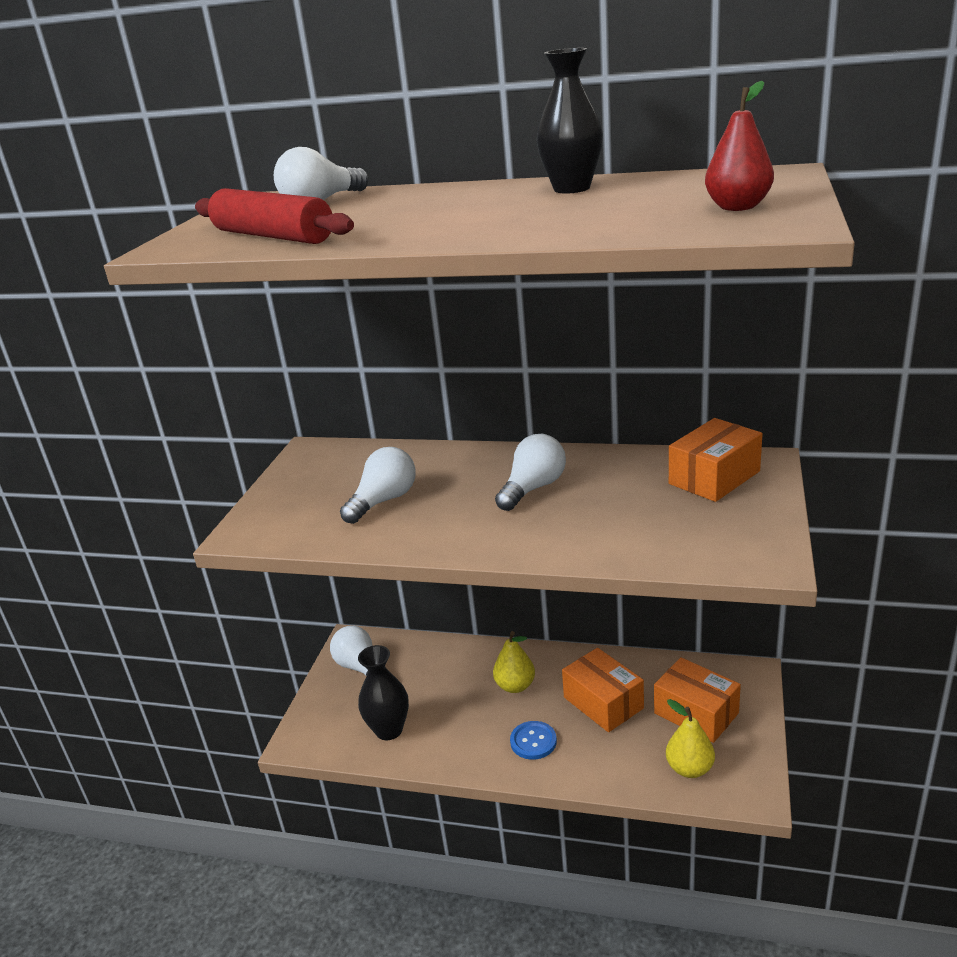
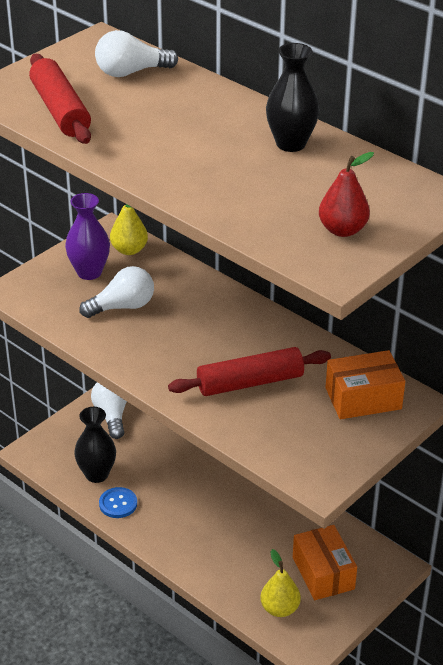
camera: 25 degrees right, 10 degrees up
(317, 487) = (89, 272): none -> purple vase
(515, 686) = (210, 486): yellow pear -> yellow pear (129, 250)
(533, 488) = (230, 345): white light bulb -> none
(533, 741) = (188, 534): blue button -> blue button (118, 504)
(590, 509) = (250, 382): none -> red rolling pin
(603, 703) = (262, 531): orange box -> none

